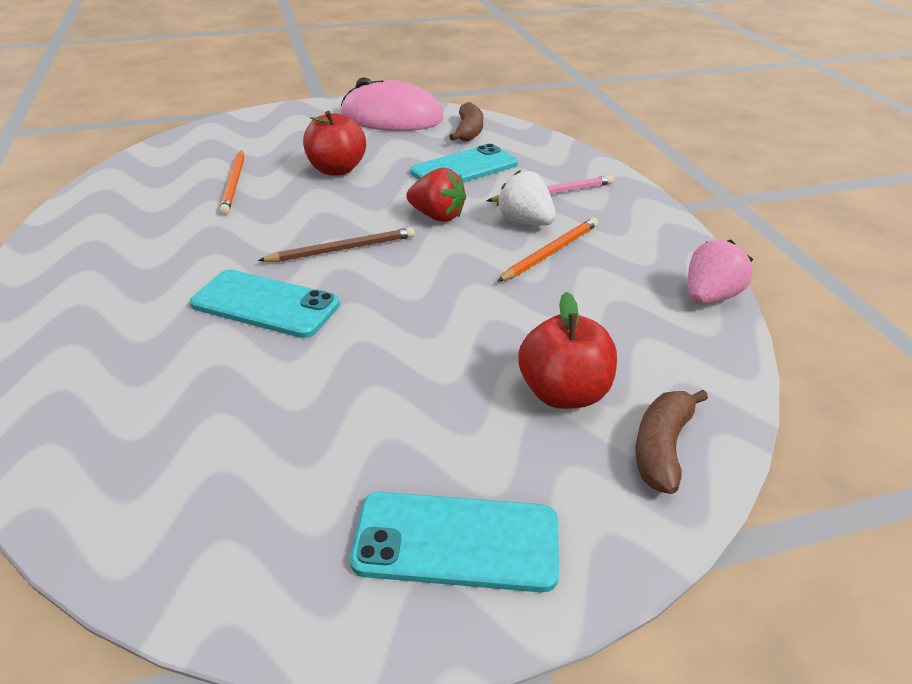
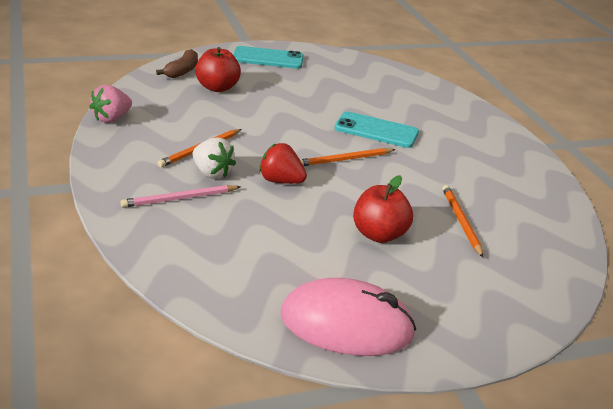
camera: 175 degrees right, 5 degrees down
(342, 249) = (344, 159): brown pencil -> orange pencil
(464, 168) = (257, 232): turquoise phone -> none
(468, 132) = (248, 290): brown banana -> none

